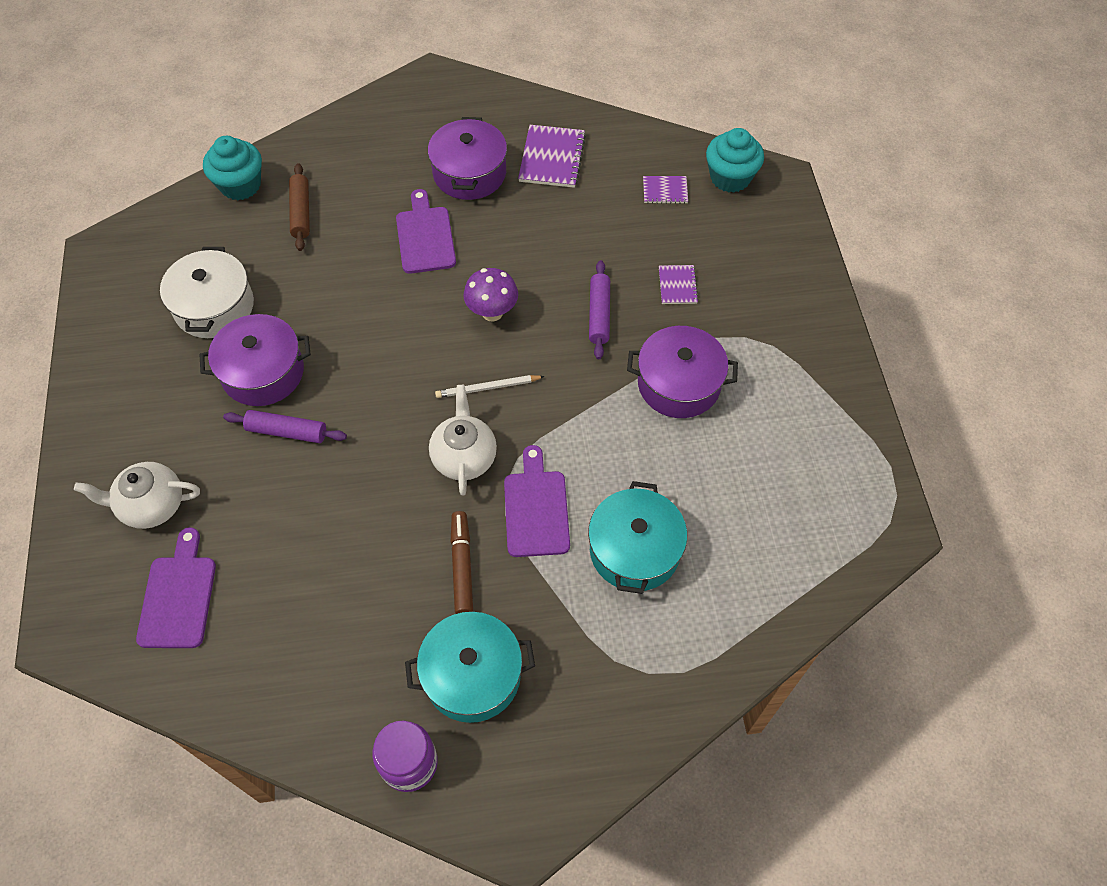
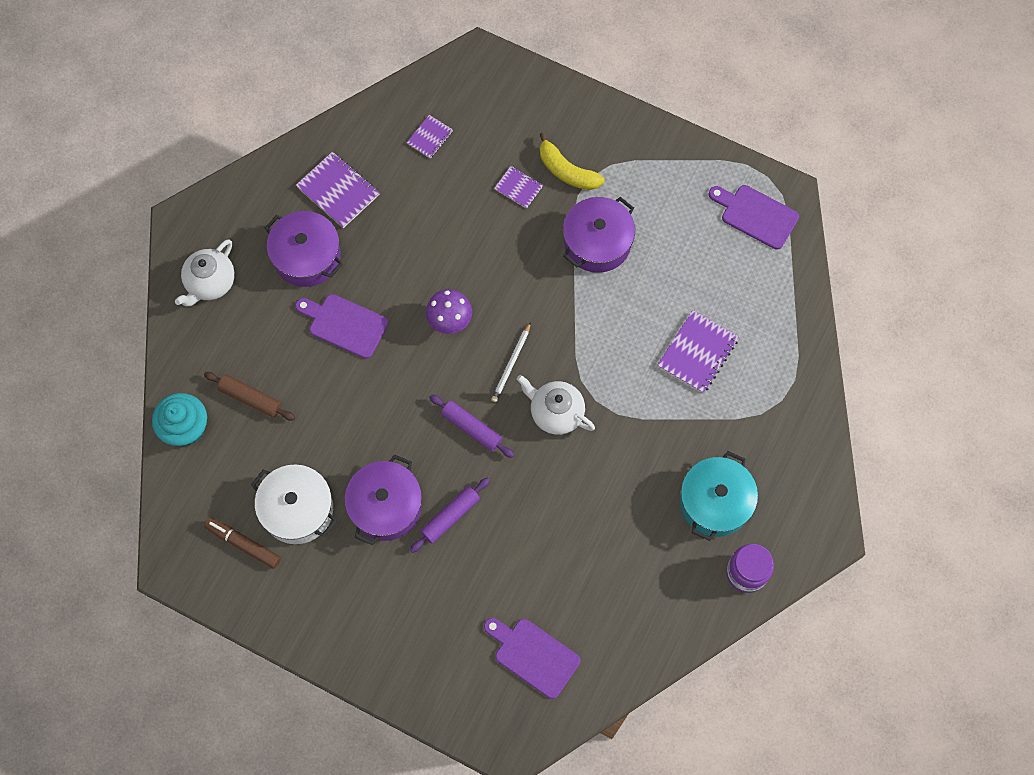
camera: 55 degrees left, 10 degrees up
(151, 505) = (447, 639): white teapot -> white teapot (210, 283)
(462, 566) = (636, 463): brown marker -> brown marker (243, 544)
(536, 508) = (626, 392): purple cutting board -> purple cutting board (756, 215)
(599, 314) = (504, 253): purple rolling pin -> purple rolling pin (471, 428)
(634, 550) = (697, 353): turquoise pot -> purple notebook
(730, 177) = (451, 87): turquoise cupcake -> none
(731, 313) = (566, 171): none -> yellow banana

